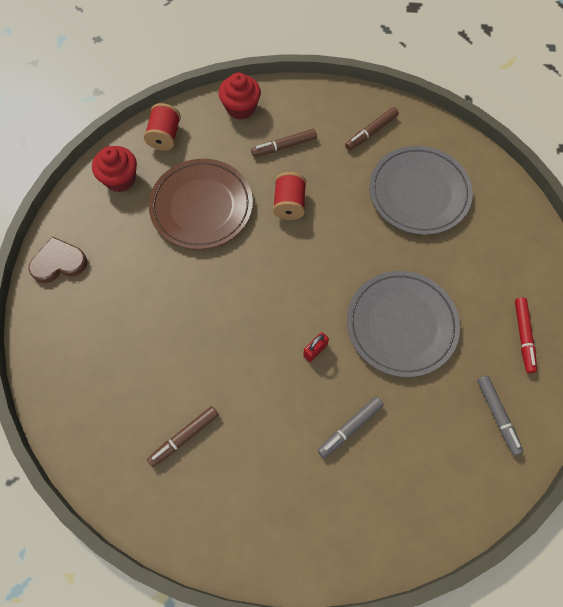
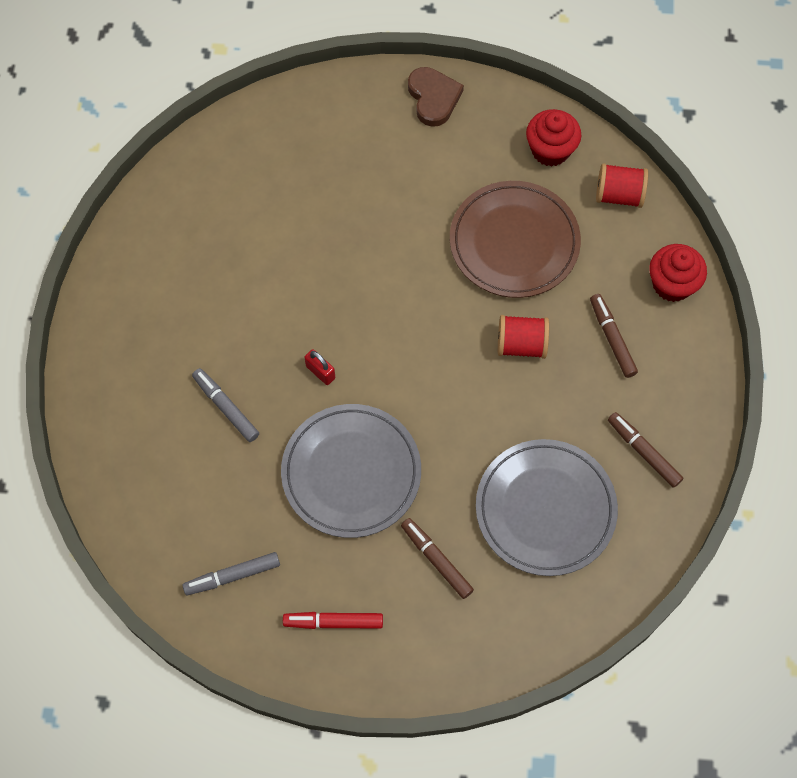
camera: 90 degrees right, 0 degrees up
(184, 437) = (224, 238): brown marker -> brown marker (436, 560)

